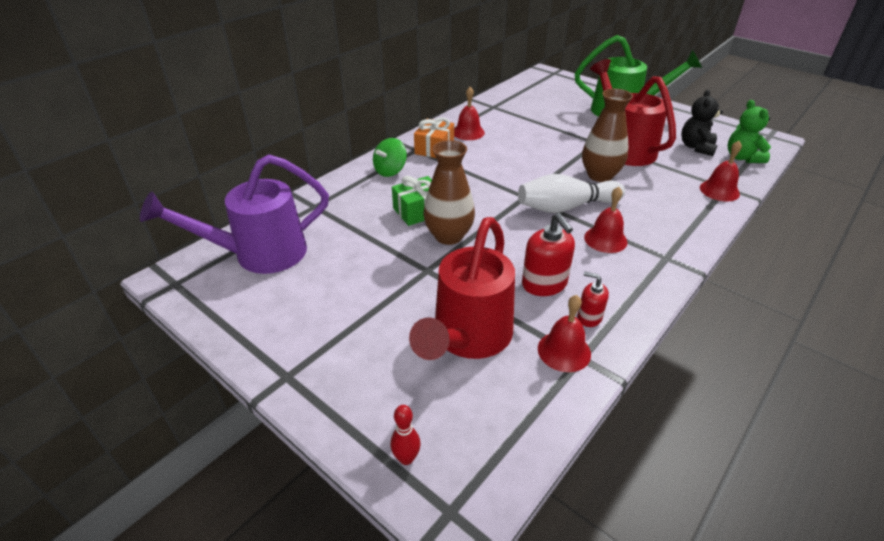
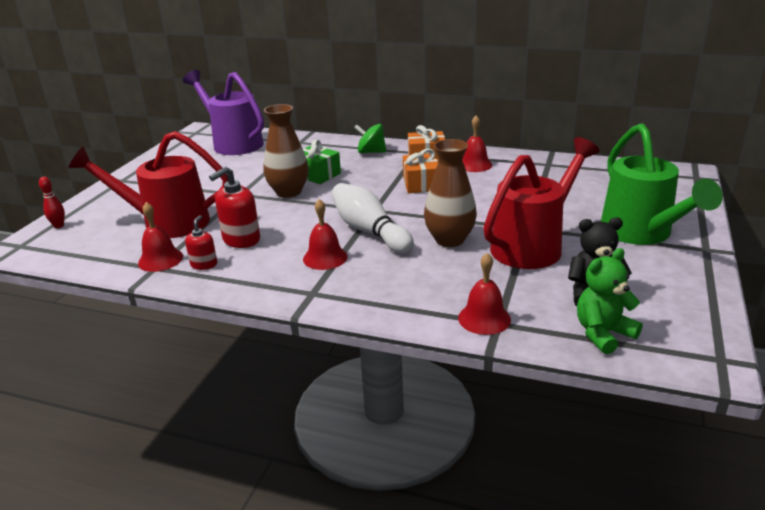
camera: 70 degrees right, 10 degrees down
(488, 163) = (421, 184): none -> orange gift

